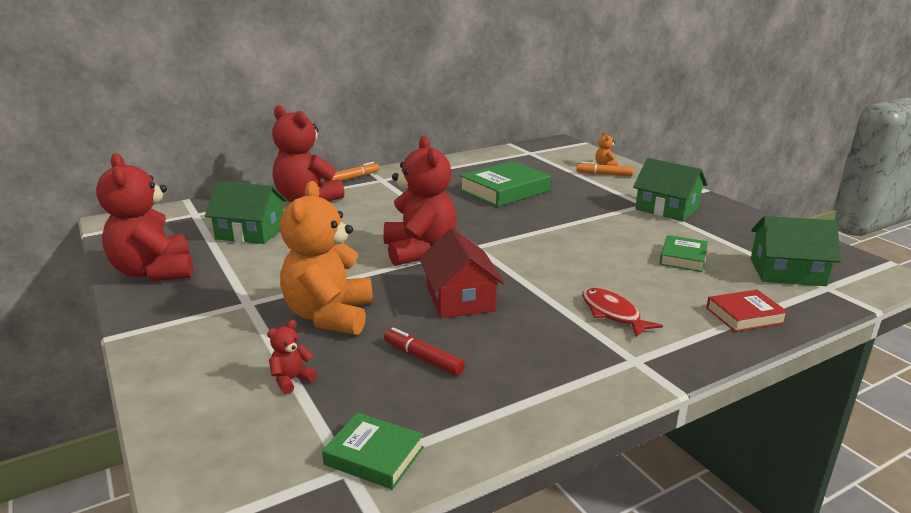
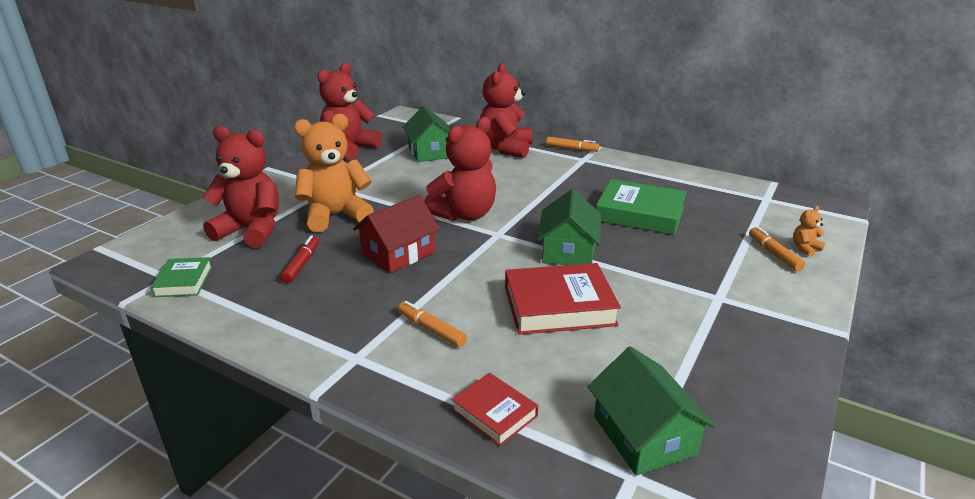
camera: 60 degrees right, 5 degrees up
(291, 380) = (251, 230): red teddy bear -> red teddy bear, size x2.49
(612, 313) = (431, 329): red fish -> orange marker
(616, 255) = (559, 306): none -> red book
(666, 209) = (727, 314): green house -> green house (568, 250)
(683, 258) = (598, 349): green book -> none

